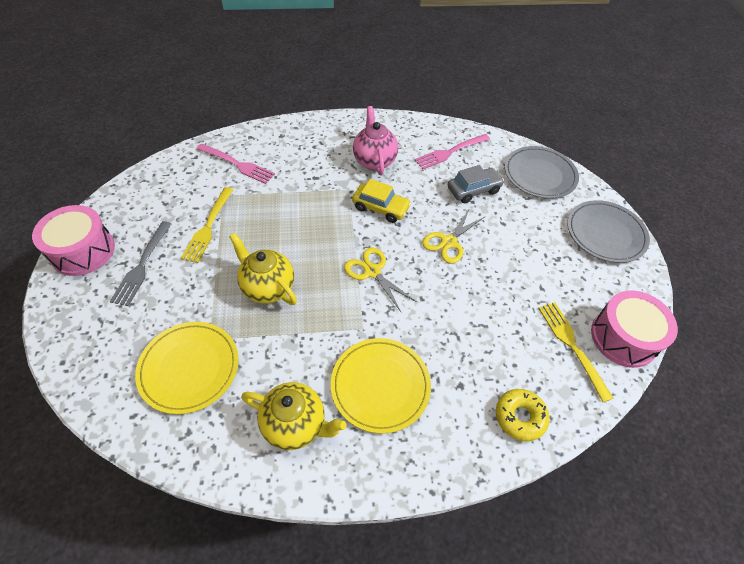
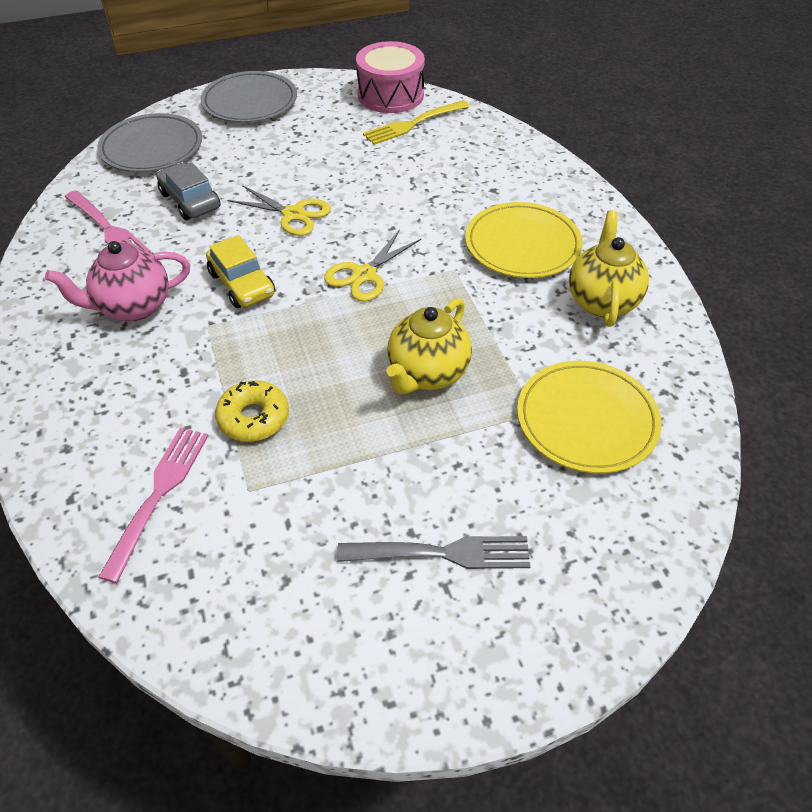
camera: 100 degrees left, 5 degrees down
(83, 251) = (442, 674): pink drum -> none
(208, 227) = (330, 486): yellow fork -> none
(380, 208) = (242, 284): yellow car -> yellow car turned 135 degrees clockwise
(520, 417) = (508, 152): yellow donut -> yellow donut (253, 418)

